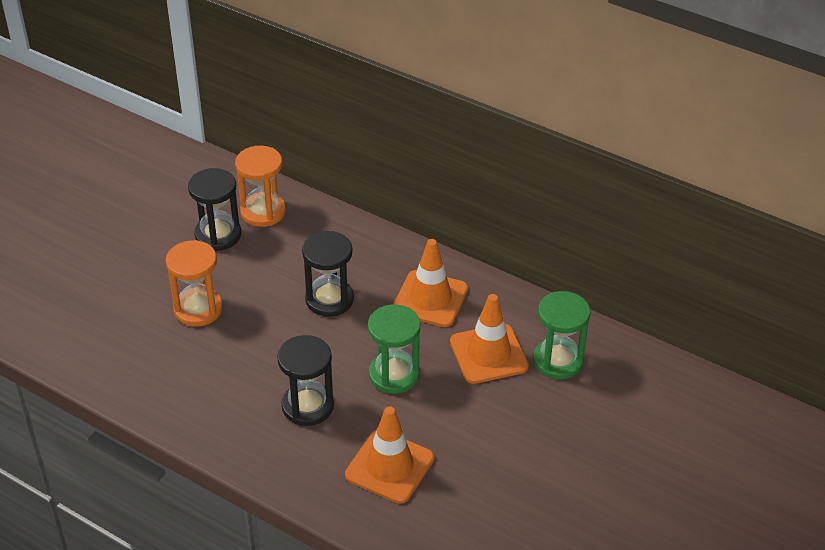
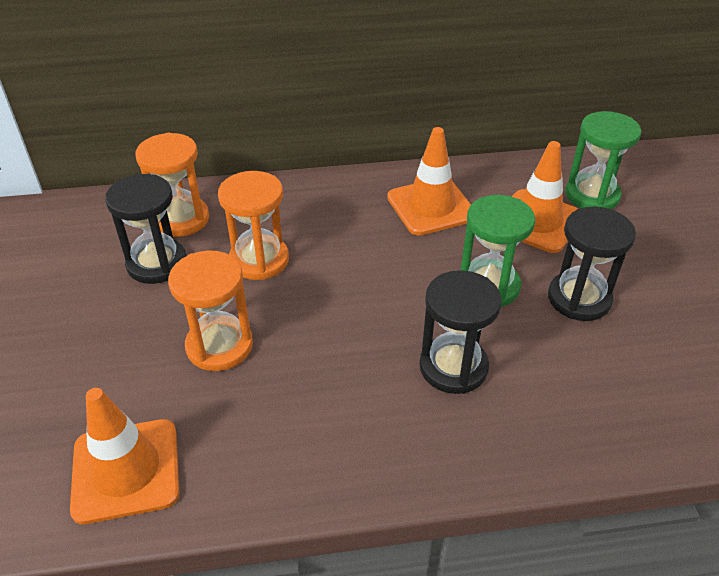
camera: 40 degrees left, 0 degrees up
(277, 269) = (259, 260): none -> orange hourglass
(329, 299) = (344, 257): black hourglass -> black hourglass (579, 299)
(389, 467) = (601, 370): orange traffic cone -> orange traffic cone (126, 470)

